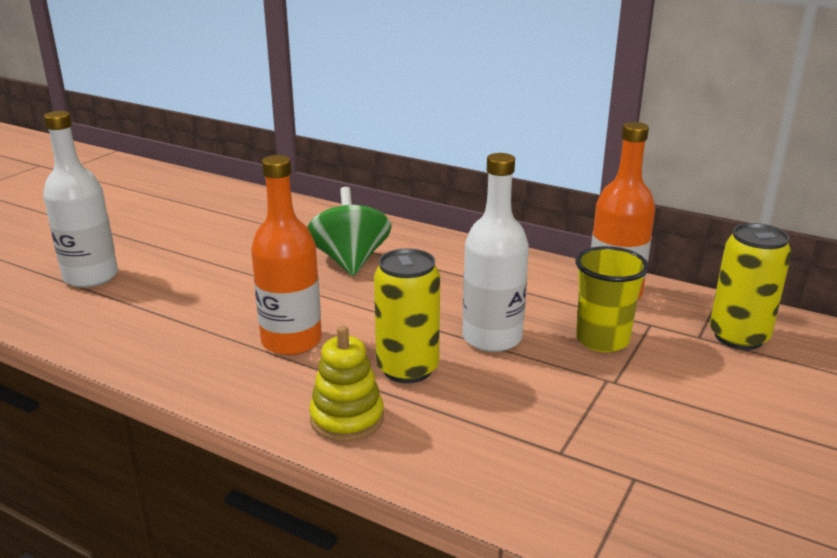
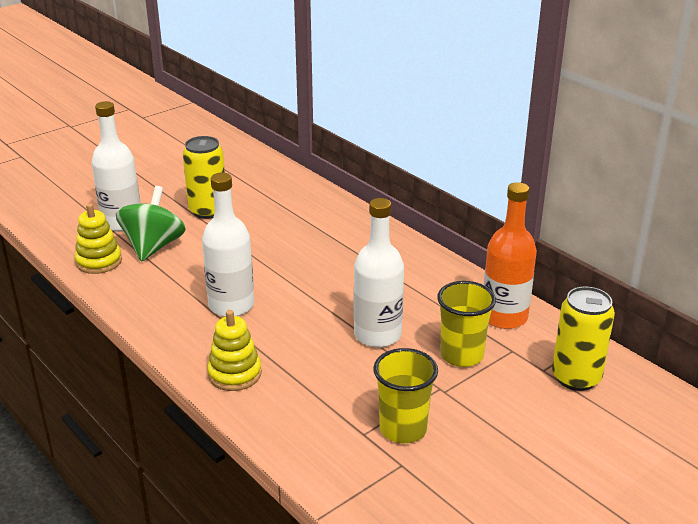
camera: 20 degrees right, 5 degrees up
(81, 324) = (99, 261): none -> yellow stacking toy
(291, 341) = (231, 305): orange bottle -> white bottle
(350, 261) = (313, 245): green spinning top -> green spinning top (153, 247)
(407, 369) = (299, 346): yellow can -> yellow can (208, 211)
(602, 435) = (403, 429): none -> yellow cup

